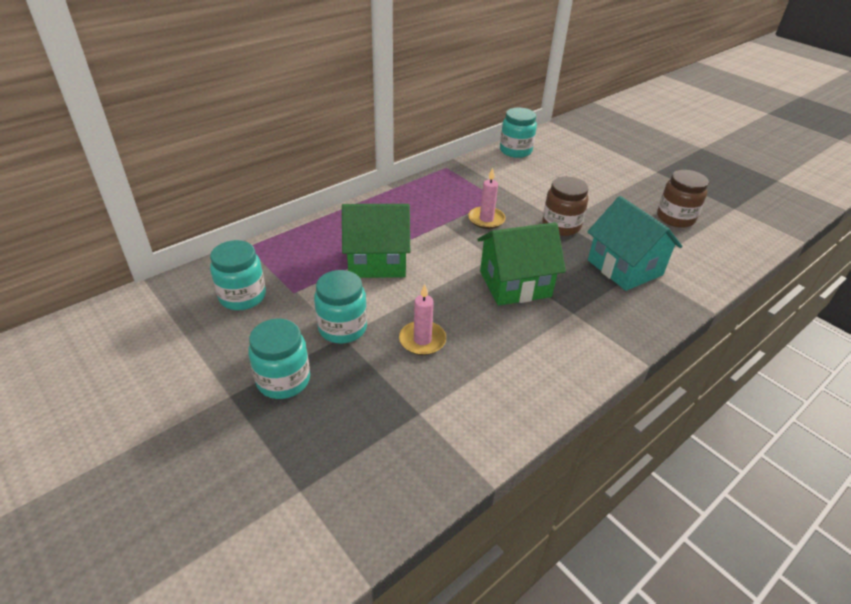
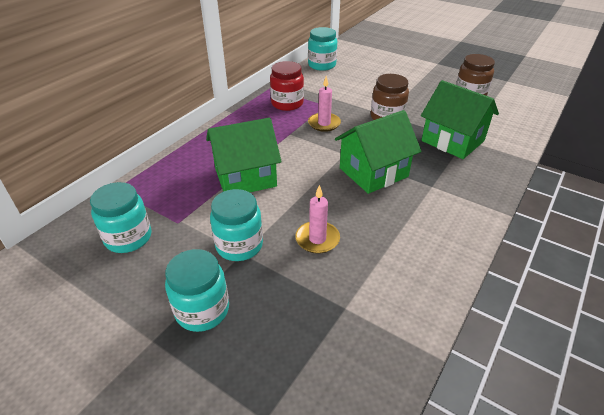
camera: 15 degrees left, 0 degrees up
(456, 189) = (287, 103): none -> red jar
(624, 267) = (452, 141): turquoise house -> green house

